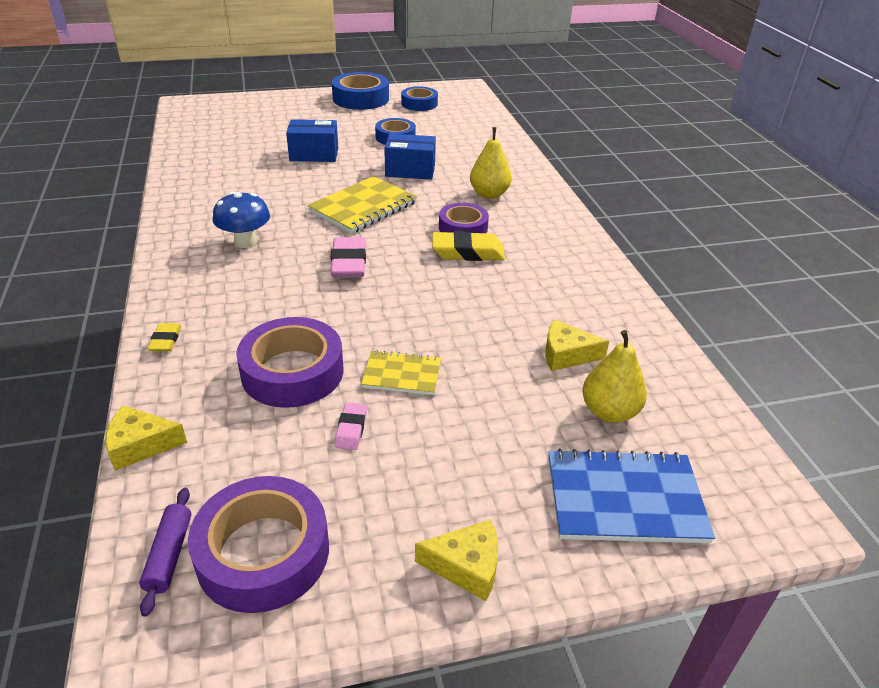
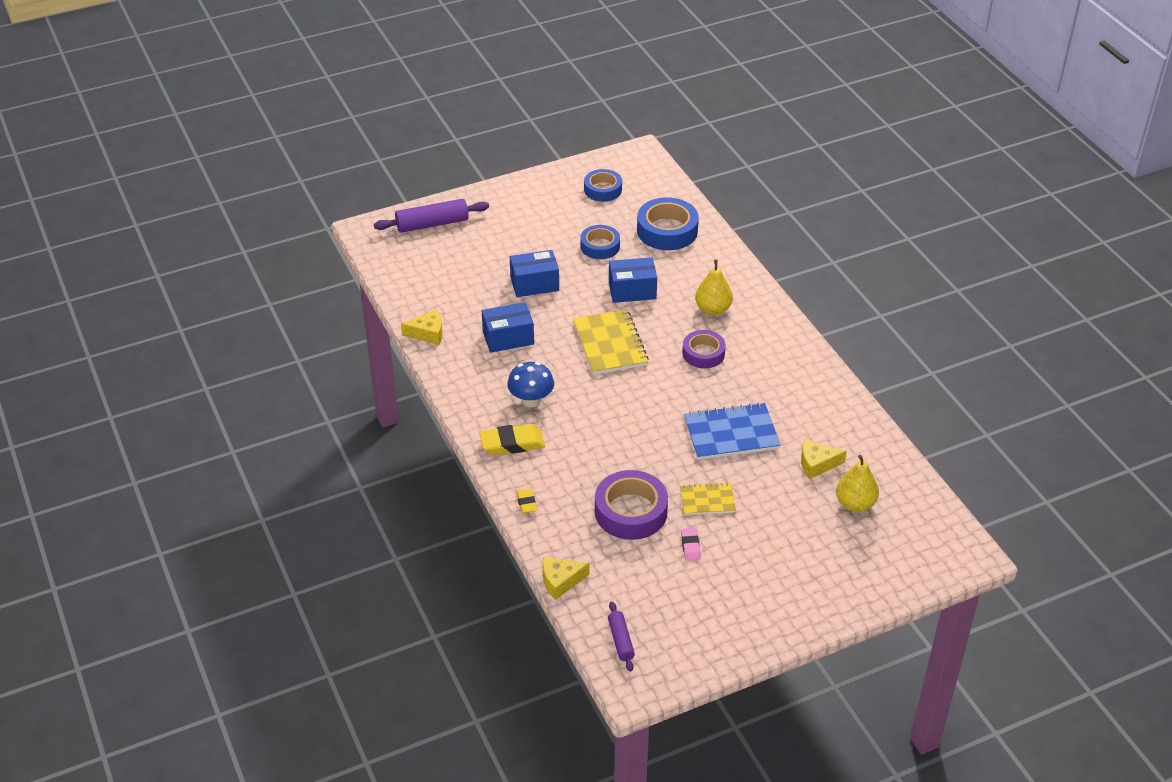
camera: 10 degrees left, 5 degrees up
(247, 106) = (432, 224): none -> purple rolling pin
(259, 189) = (508, 338): none -> blue box
(263, 552) = (673, 629): purple tape -> none
(349, 263) = (625, 408): pink eraser -> none
(360, 99) = (540, 191): blue tape -> blue tape (667, 230)
(363, 207) = (610, 344): yellow notebook -> yellow notebook turned 45 degrees counterclockwise
(466, 566) = (792, 616): yellow cheese -> yellow cheese (427, 333)
(467, 252) = (716, 380): yellow eraser -> yellow eraser (512, 443)
(624, 499) = (875, 561): blue notebook -> blue notebook (731, 433)

